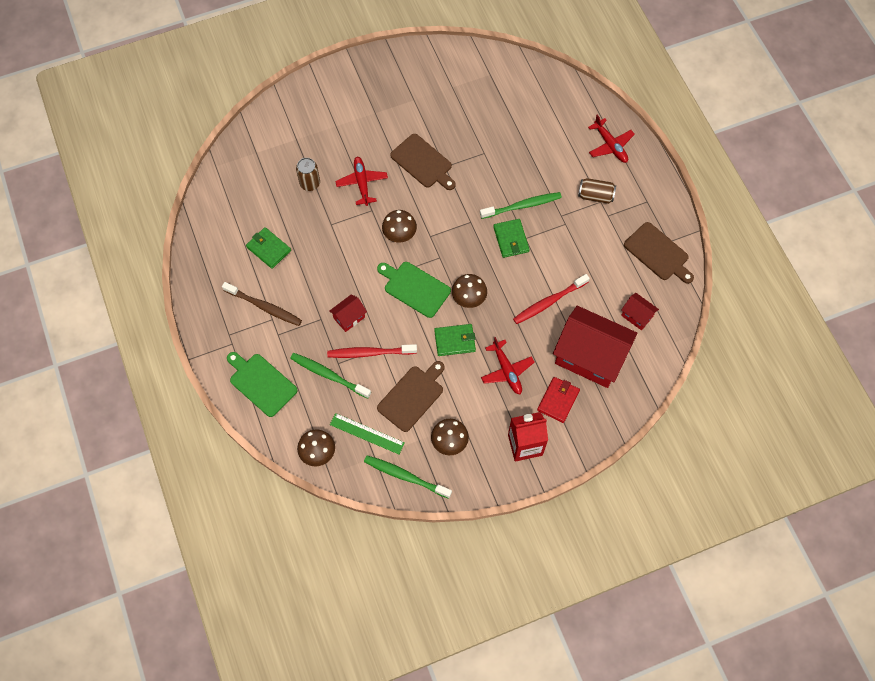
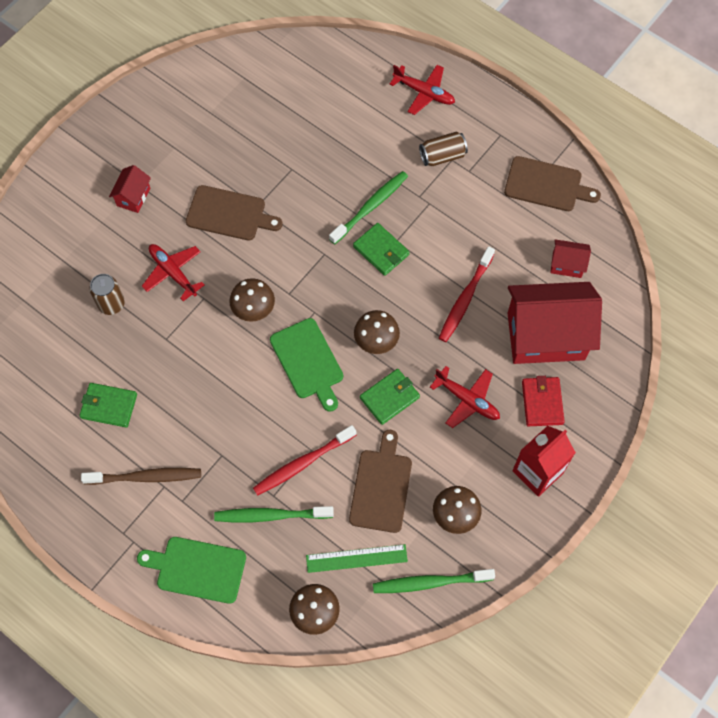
camera: 30 degrees left, 0 degrees up
(349, 317) = (253, 436): red house -> red house (133, 197)
(415, 288) = (308, 361): green cutting board -> green cutting board turned 120 degrees counterclockwise

